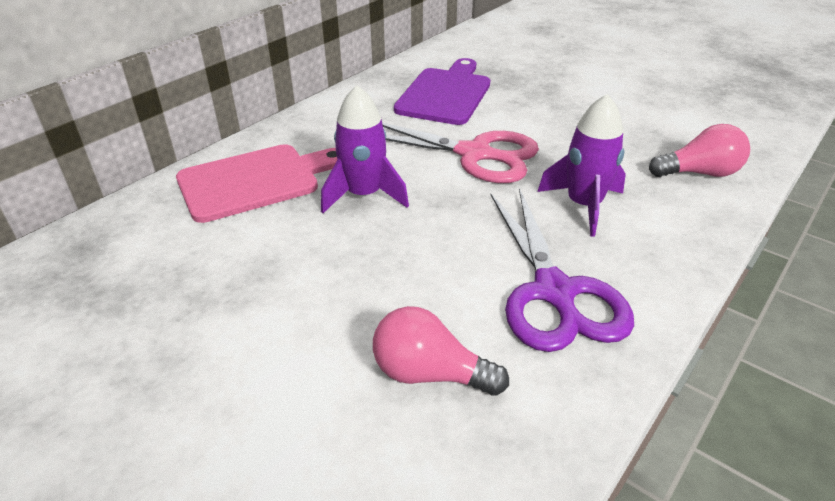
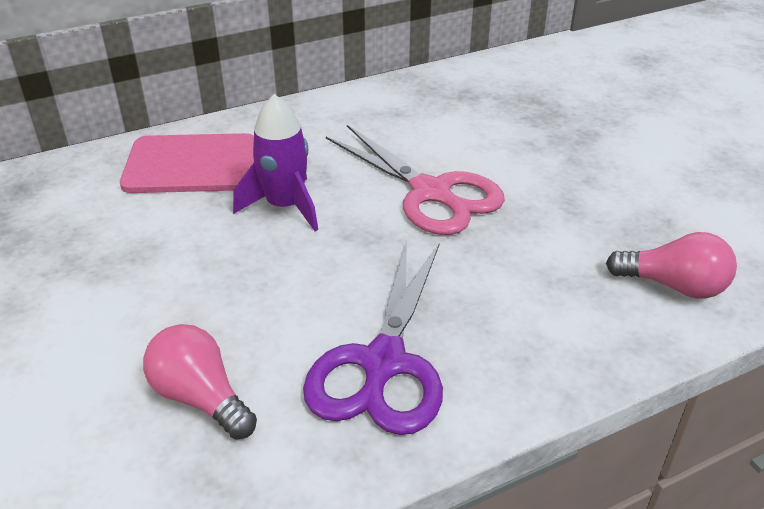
camera: 25 degrees right, 0 degrees up
(446, 94) = (459, 116): purple cutting board -> none
(583, 205) = (498, 282): purple rocket -> none

